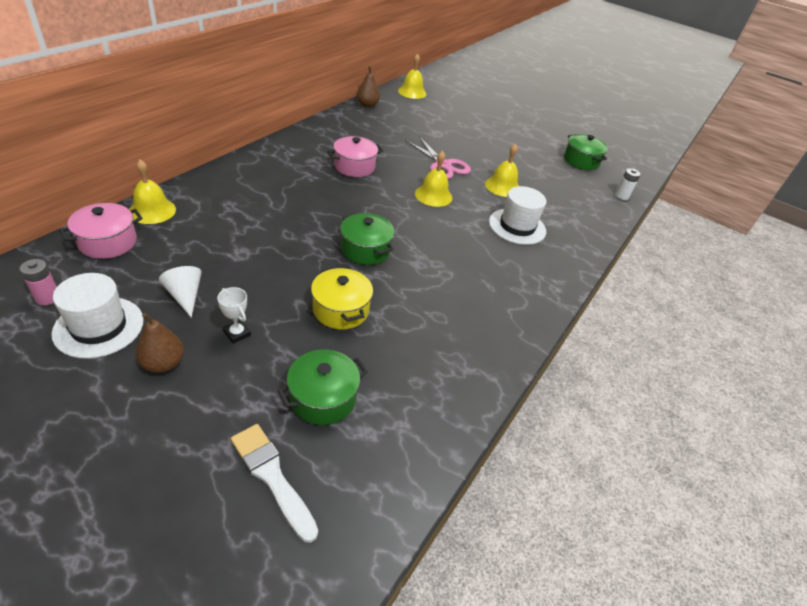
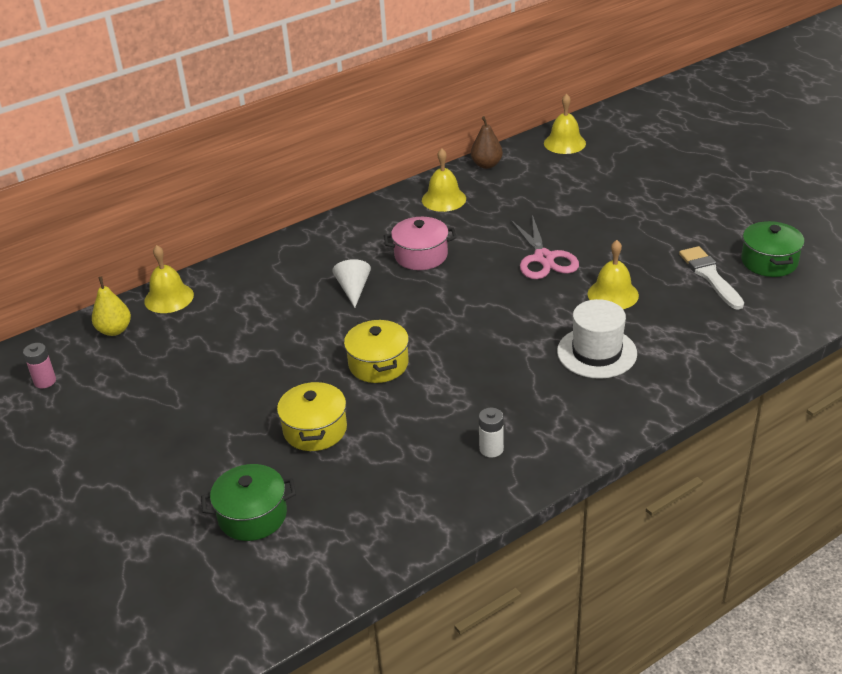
camera: 30 degrees right, 5 degrees down
(99, 327) = (78, 415): white hat -> none
(108, 242) = (114, 330): pink pot -> yellow pear
(163, 363) = (121, 458): brown pear -> none
(185, 296) = (165, 394): white cone -> white cone (353, 289)
(237, 333) = (199, 439): white trophy -> none
(272, 477) = (174, 576): white brush -> white brush (710, 276)
(365, 250) = (378, 364): green pot -> yellow pot
(433, 195) = (505, 301): yellow bell -> yellow bell (444, 199)
(621, 196) = (798, 320): white battery -> white battery (491, 449)

